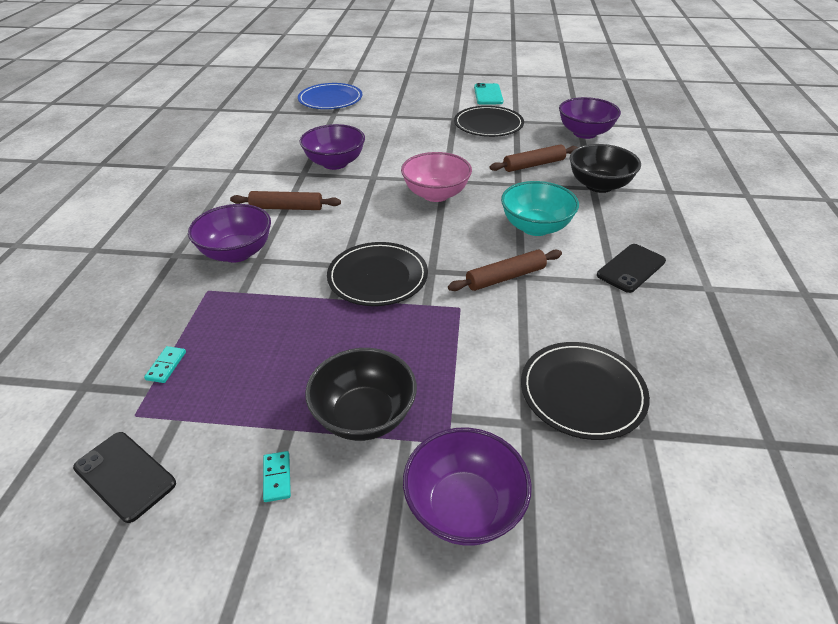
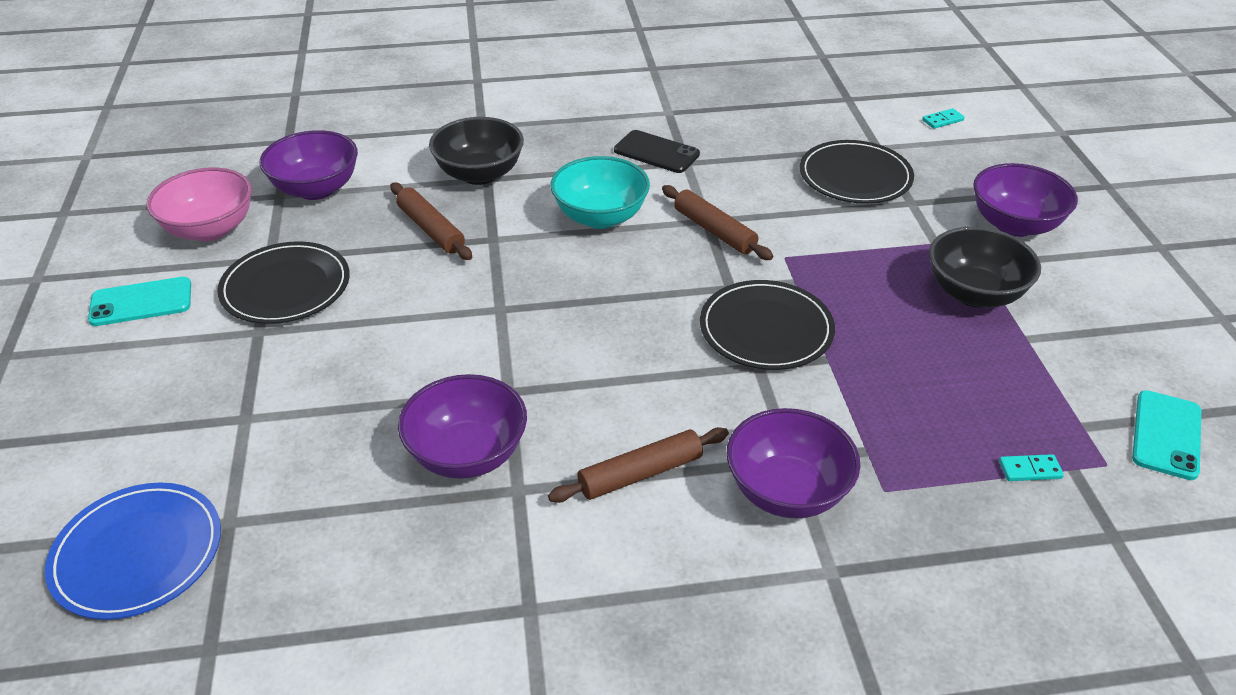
camera: 105 degrees left, 0 degrees up
(125, 476) = (1166, 435): black phone -> turquoise phone
(277, 477) = (1078, 330): turquoise domino -> turquoise domino (942, 120)
(287, 208) = (640, 474): brown rolling pin -> brown rolling pin turned 75 degrees clockwise
(436, 194) = (545, 311): pink bowl -> pink bowl (210, 229)

